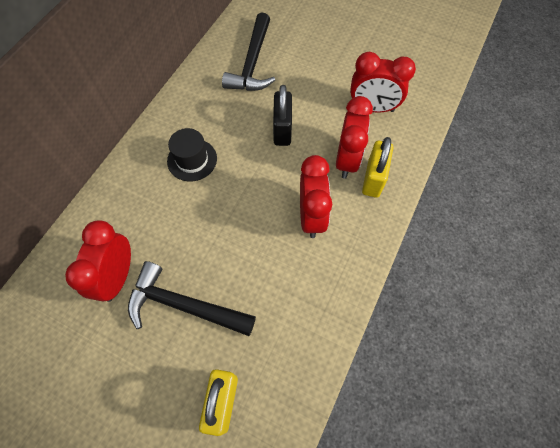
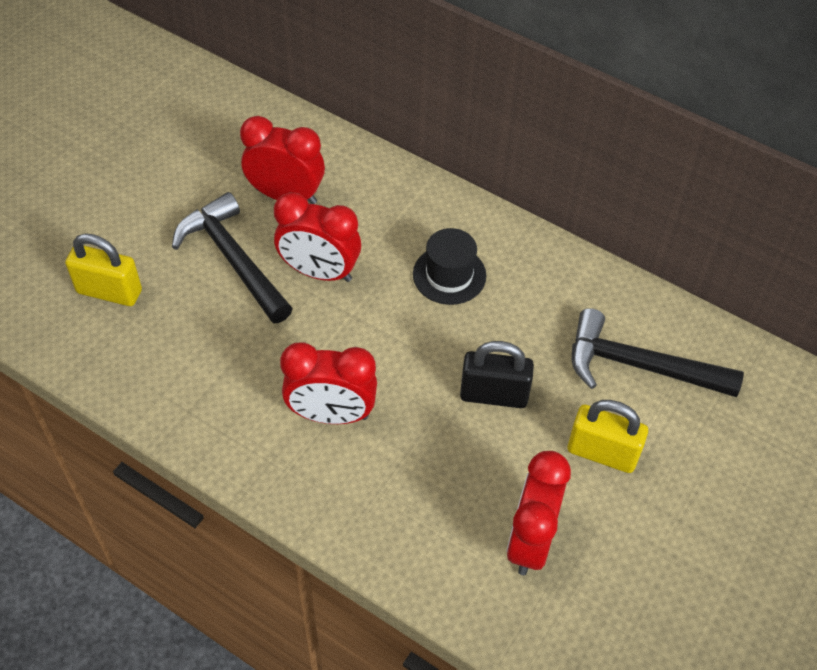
camera: 95 degrees right, 10 degrees down
(184, 305) = (233, 259): black hammer -> black hammer turned 60 degrees counterclockwise
(347, 160) = (424, 480): red clock -> red clock (319, 272)
(373, 179) = (383, 512): yellow padlock -> yellow padlock (602, 453)

